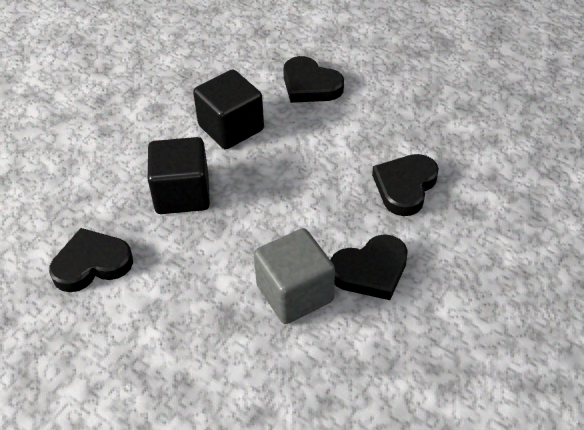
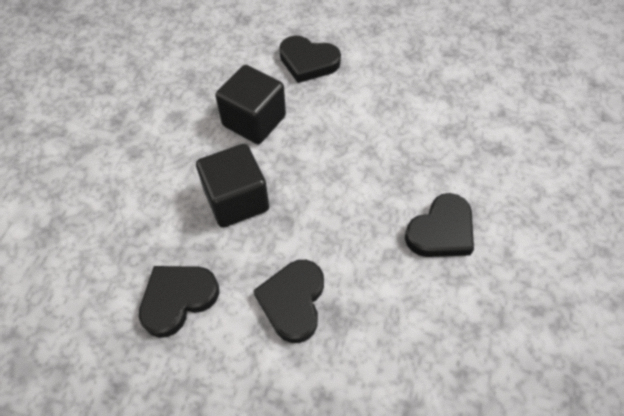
camera: 20 degrees left, 10 degrees up
(295, 293) = (385, 273): grey cube -> none
(405, 187) = (433, 141): black heart -> black heart (293, 301)

